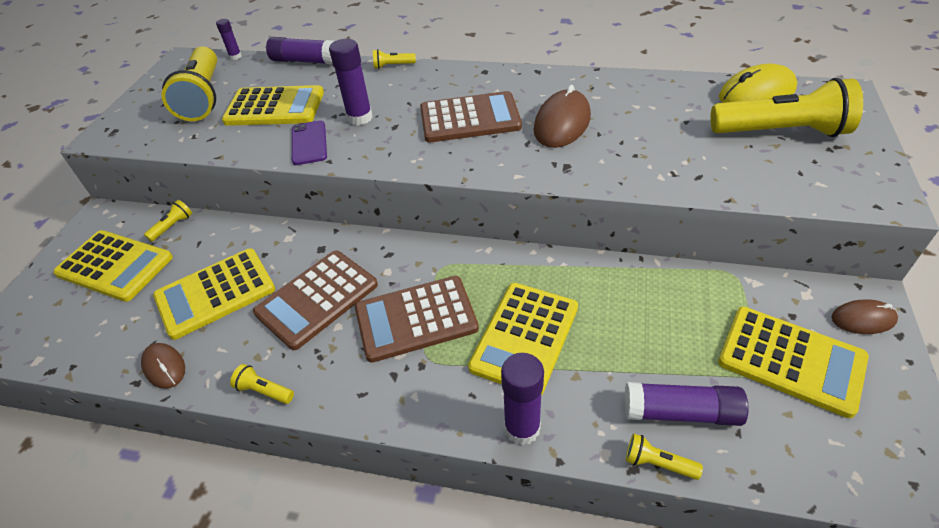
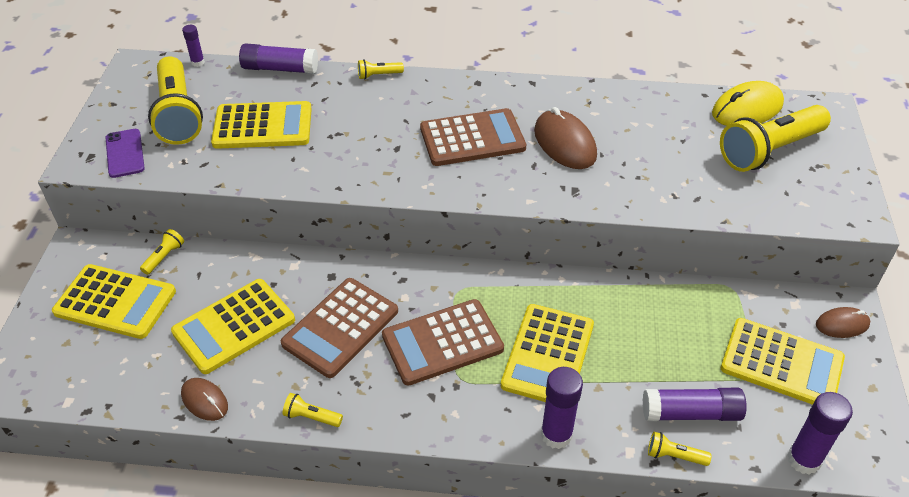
camera: 10 degrees left, 0 degrees up
(309, 143) = (312, 168): purple phone -> purple phone (124, 153)
(360, 118) = (358, 138): purple glue stick -> purple glue stick (804, 460)
(562, 123) = (565, 143): brown mouse -> brown mouse turned 45 degrees counterclockwise
(781, 132) = (769, 151): yellow flashlight -> yellow flashlight turned 150 degrees clockwise

